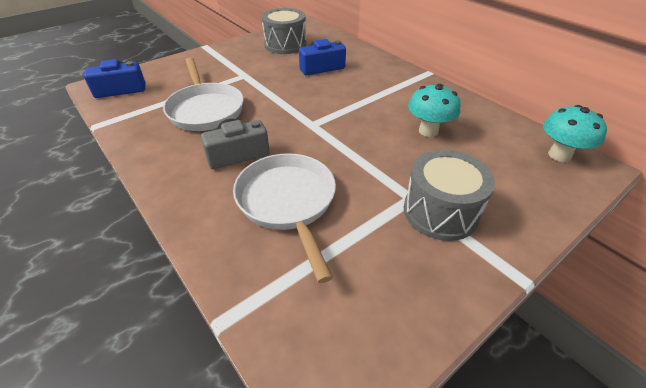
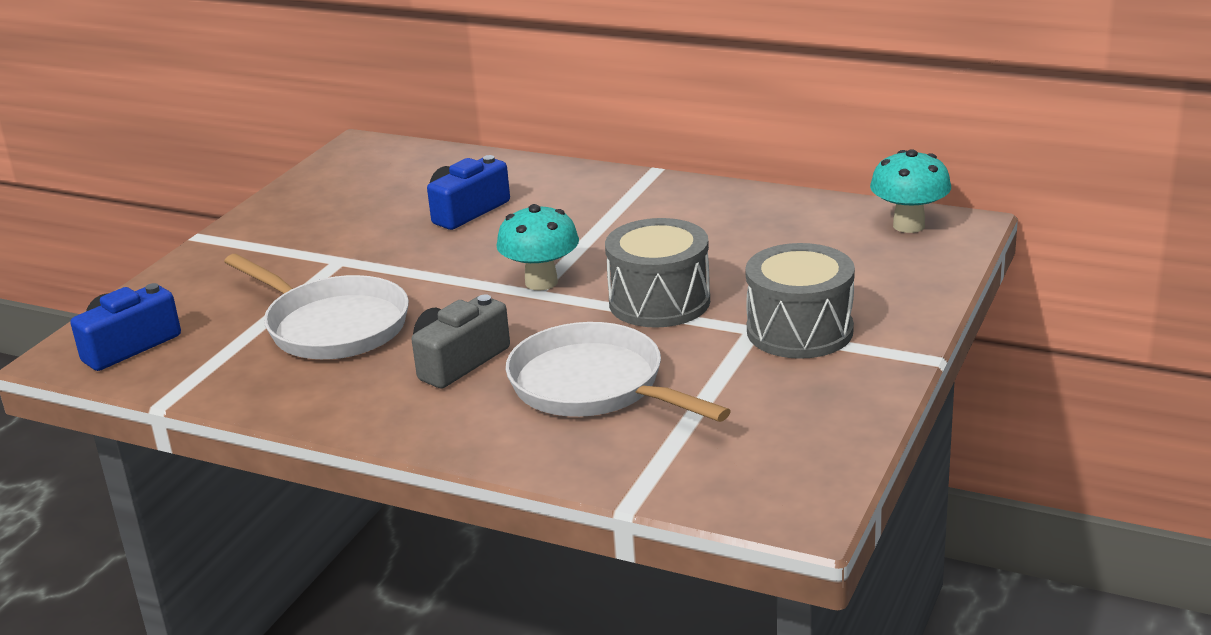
camera: 25 degrees left, 15 degrees down
(285, 45) = (359, 192): grey drum -> grey drum (659, 302)
(428, 131) = (717, 249): turquoise mushroom -> turquoise mushroom (541, 282)

